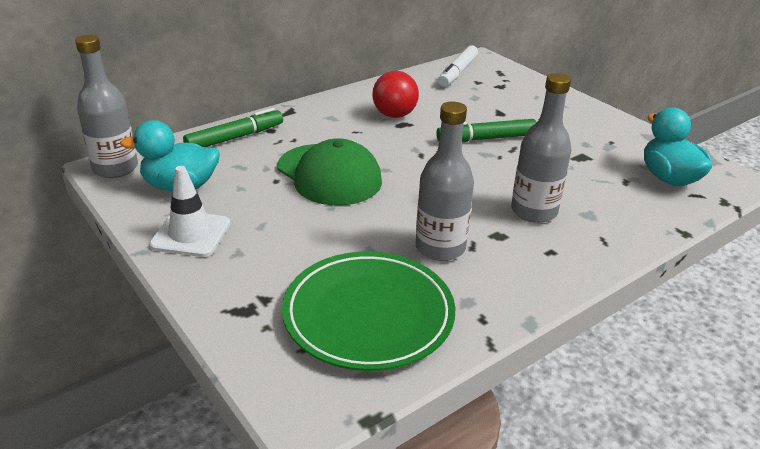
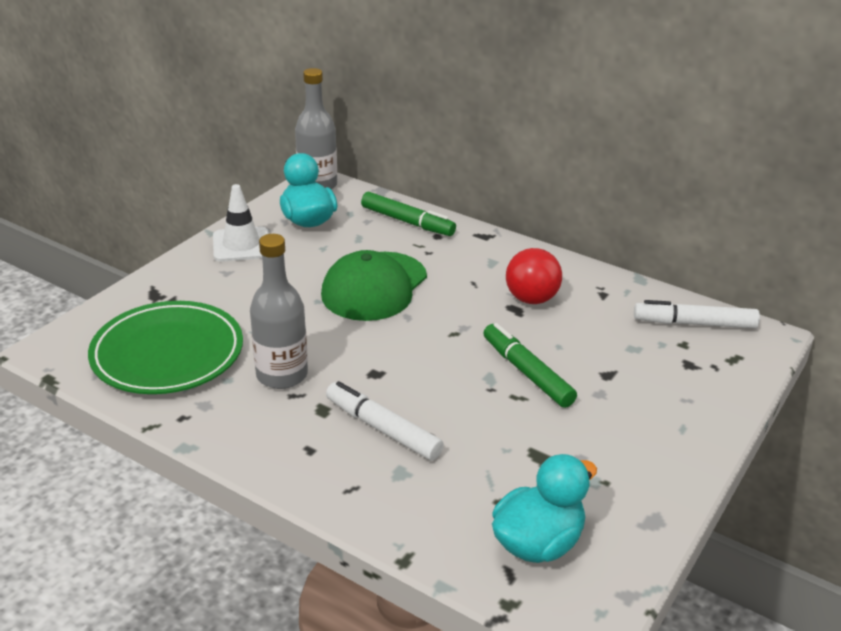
camera: 70 degrees right, 0 degrees up
(534, 211) = (383, 429): grey bottle -> white marker

